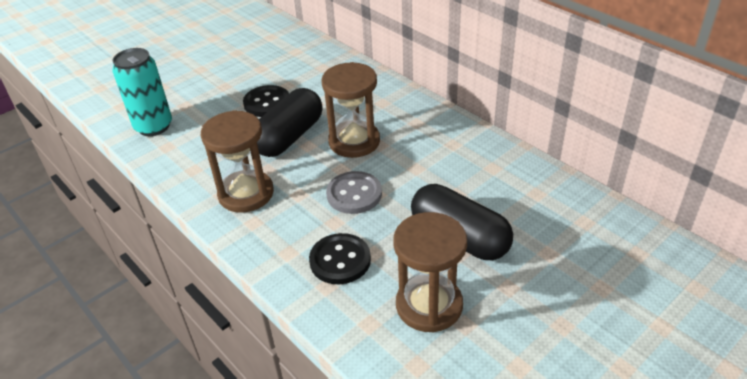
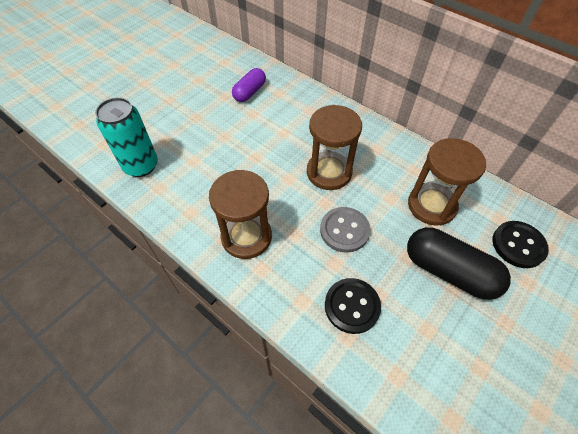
camera: 10 degrees left, 15 degrees up
(267, 103) = (240, 134): black button -> black button (518, 245)
(289, 65) = (249, 92): none -> purple capsule
(289, 137) = (270, 171): black capsule -> none
(429, 305) = (444, 350): brown hourglass -> brown hourglass (431, 205)

